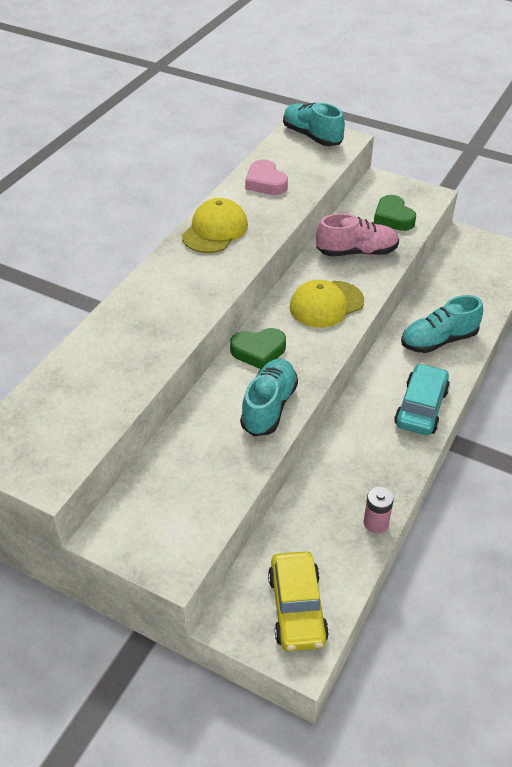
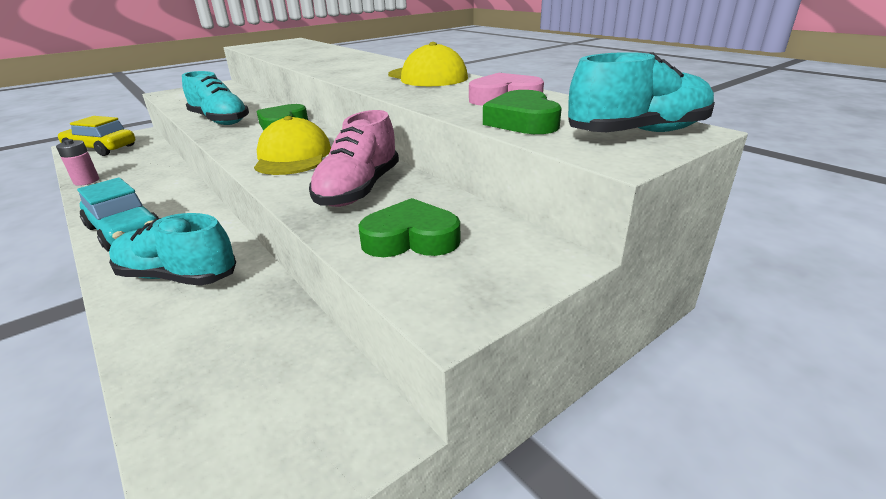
camera: 115 degrees right, 15 degrees down
(312, 168) = (522, 121): none -> green heart
(438, 340) = (178, 276): turquoise shoe -> turquoise shoe turned 75 degrees counterclockwise

